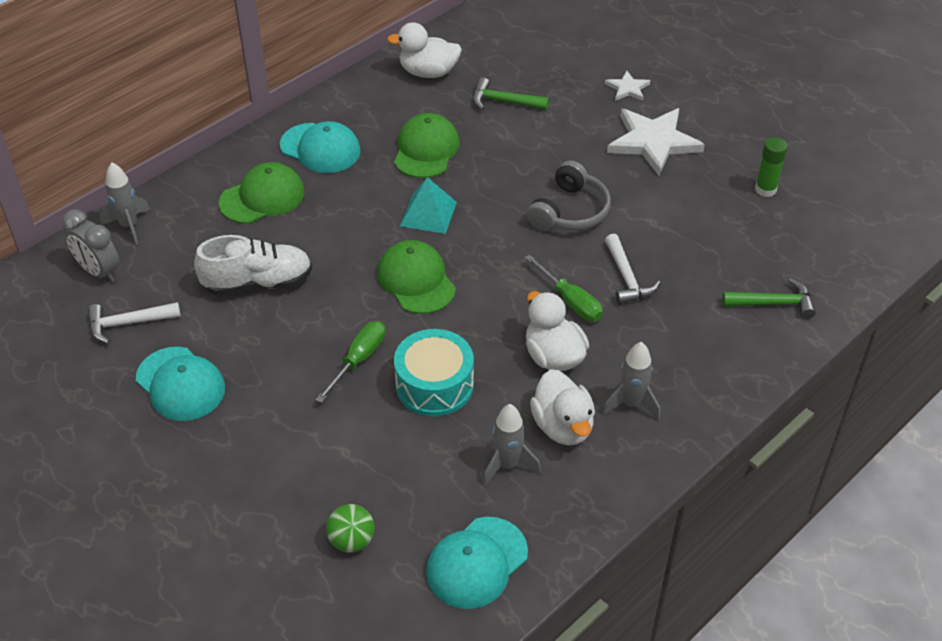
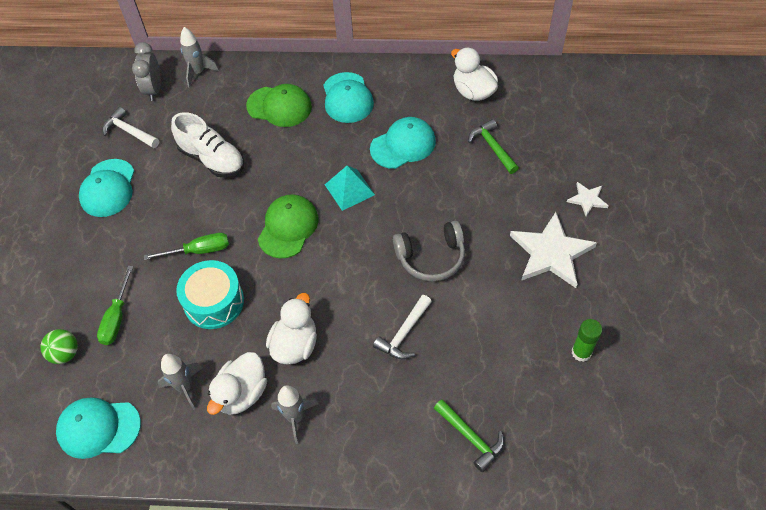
camera: 50 degrees right, 10 degrees up
(426, 150) = (403, 145): green cap -> turquoise cap
(570, 301) = (351, 318): green screwdriver -> green screwdriver (117, 318)

